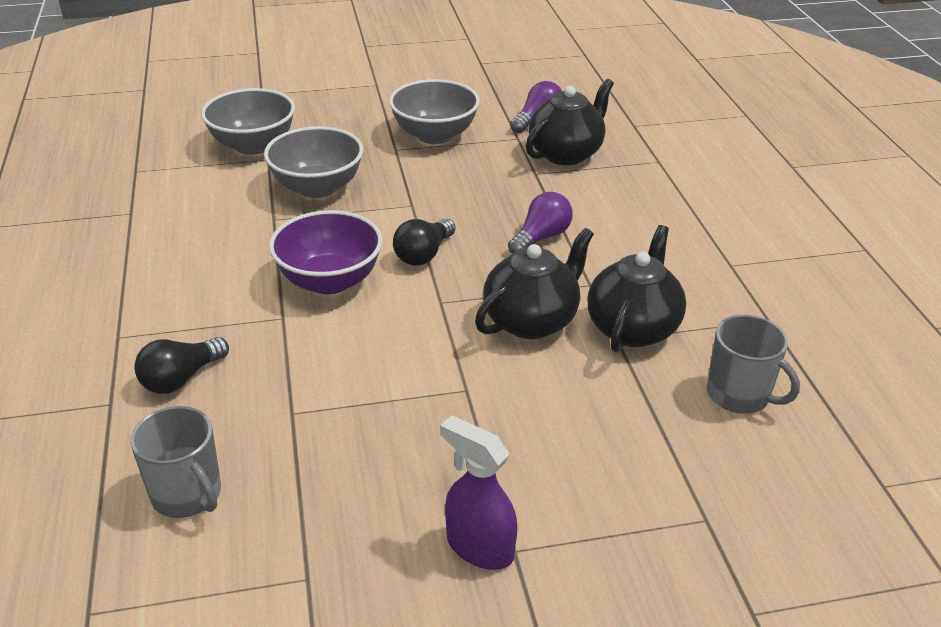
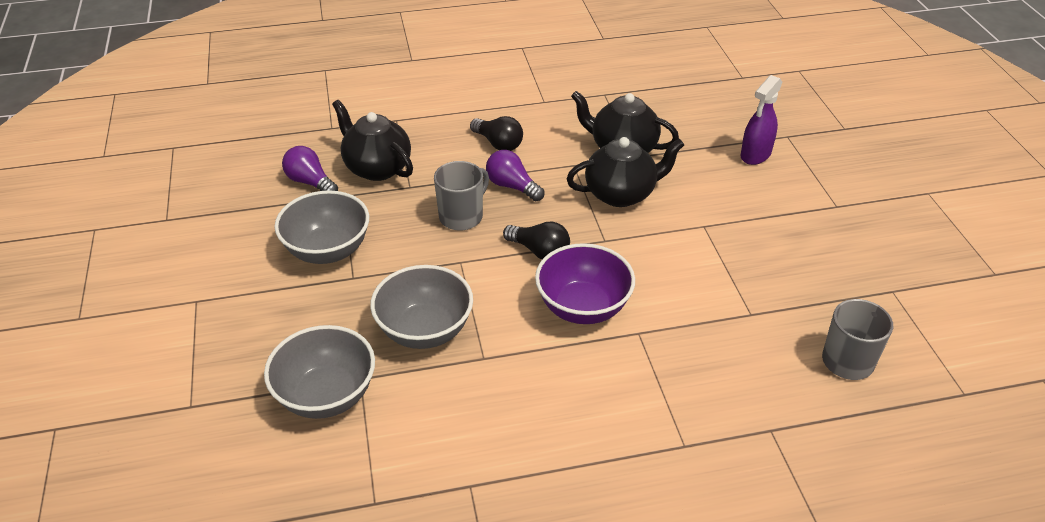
camera: 90 degrees left, 5 degrees up
(181, 379) = (729, 387): black light bulb -> black light bulb (498, 144)
(479, 547) = (839, 219): purple spray bottle -> purple spray bottle (755, 155)
(532, 320) = (621, 194): black teapot -> black teapot turned 120 degrees clockwise
(739, 395) = (681, 113): grey mug -> grey mug (462, 216)

